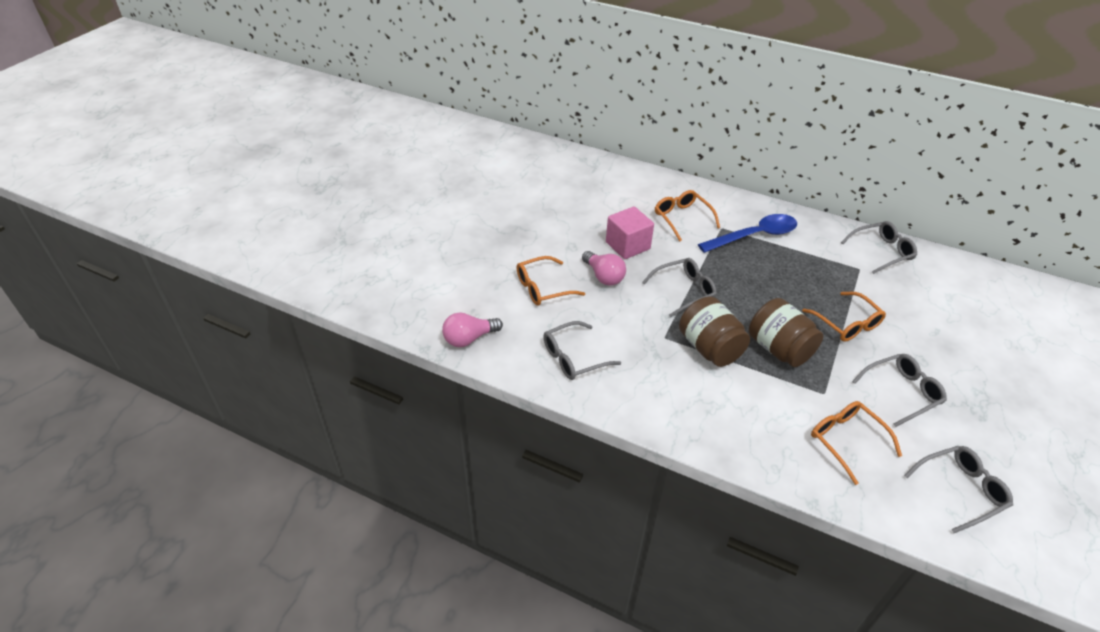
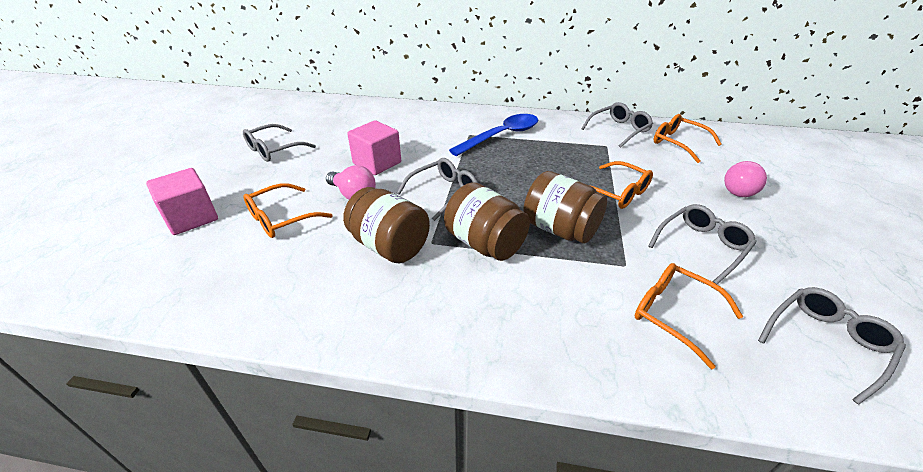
camera: 15 degrees left, 5 degrees down
(469, 338) = (176, 295): pink light bulb -> pink light bulb (741, 190)
(471, 272) = (191, 218): none -> pink cube
(573, 358) = (320, 290): grey glasses -> grey glasses (273, 150)
(630, 332) = (389, 246): none -> brown jar
(682, 218) = (429, 133): orange glasses -> orange glasses (678, 143)

